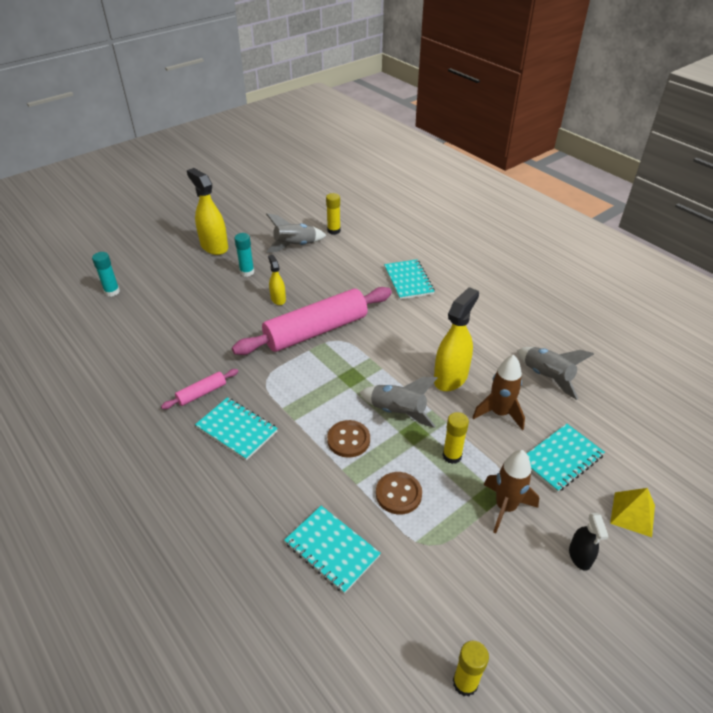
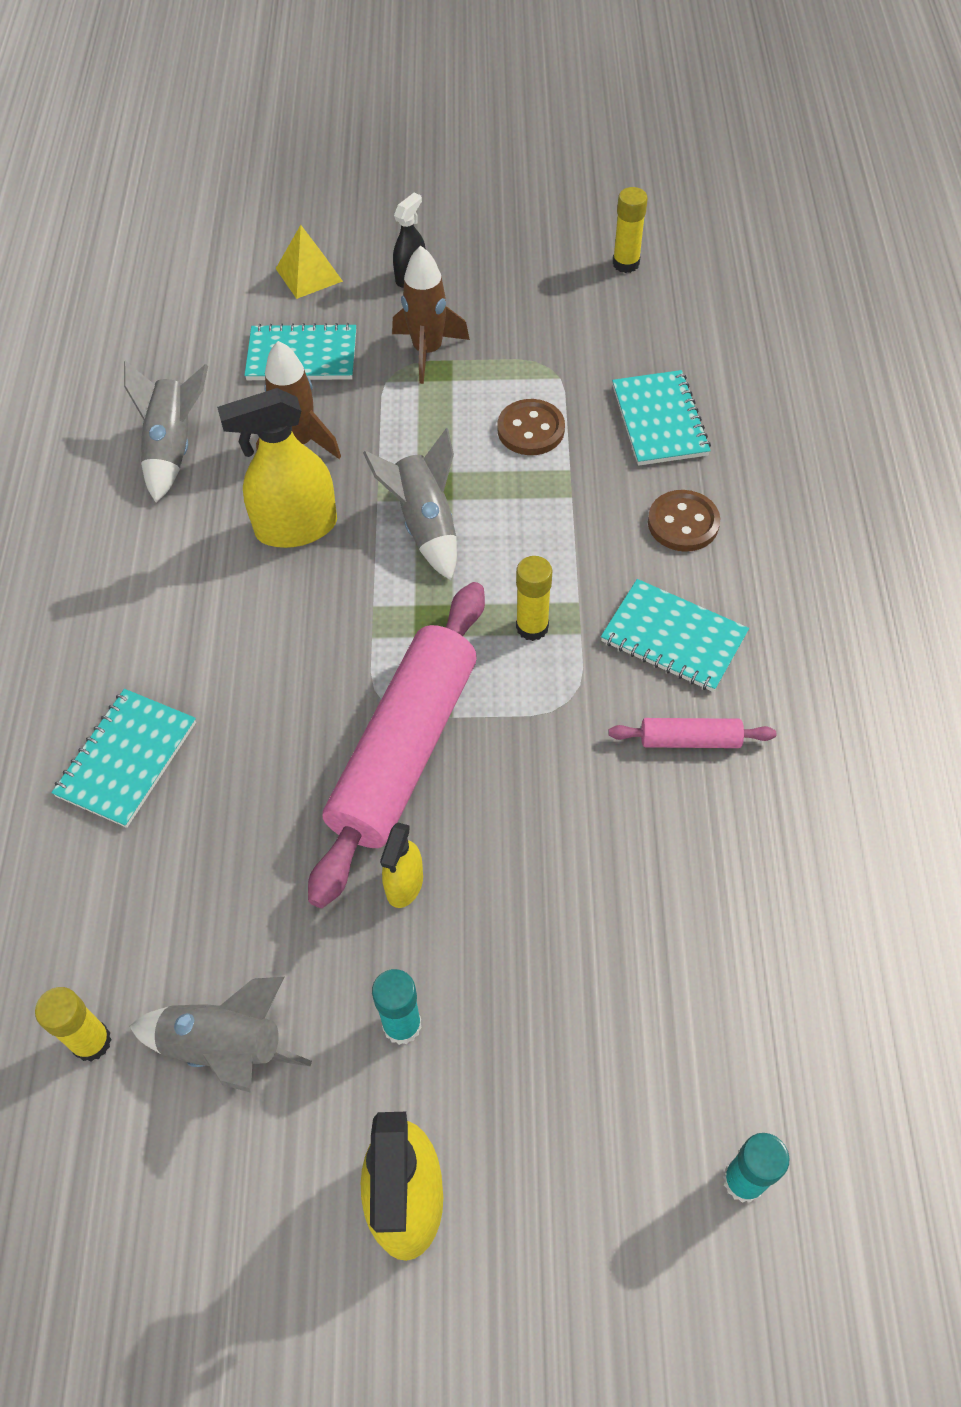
camera: 140 degrees left, 15 degrees up
(237, 429) = (673, 638): turquoise notebook -> turquoise notebook turned 45 degrees counterclockwise
(316, 331) = (404, 750): pink rolling pin -> pink rolling pin turned 75 degrees counterclockwise
(348, 440) = (529, 527): brown button -> brown button (683, 523)
(452, 456) = (421, 431): yellow glue stick -> yellow glue stick (532, 627)

